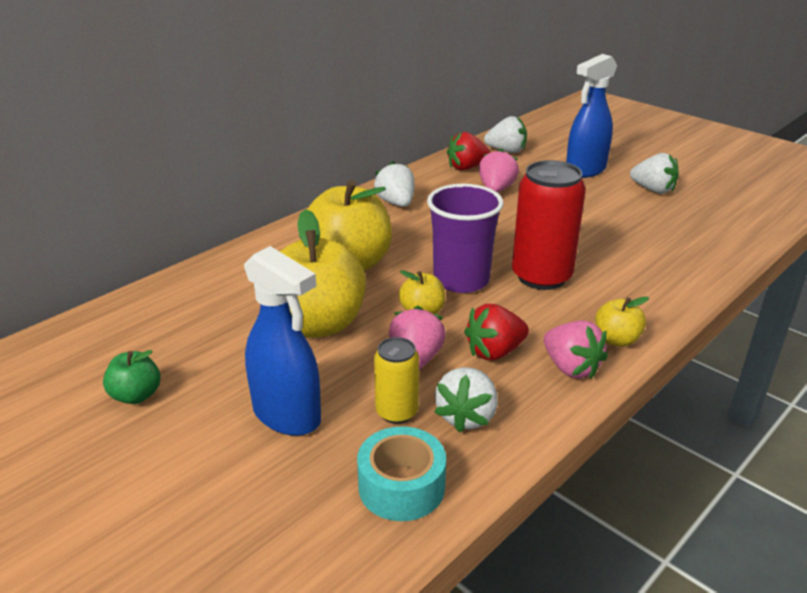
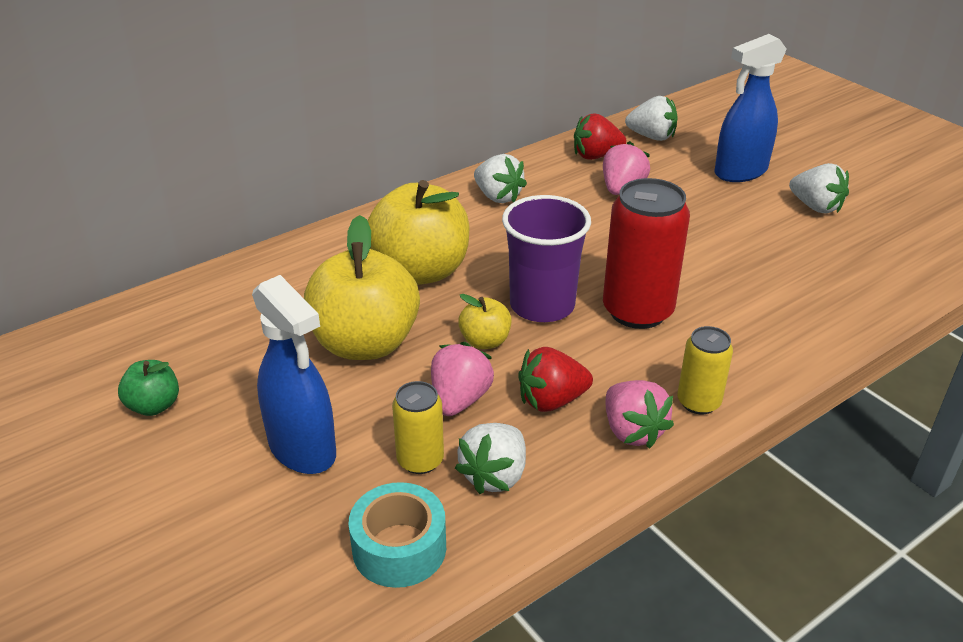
camera: 10 degrees right, 5 degrees up
(396, 203) = (498, 197): white strawberry -> white strawberry turned 150 degrees clockwise
(616, 340) = (698, 402): yellow apple -> yellow can

